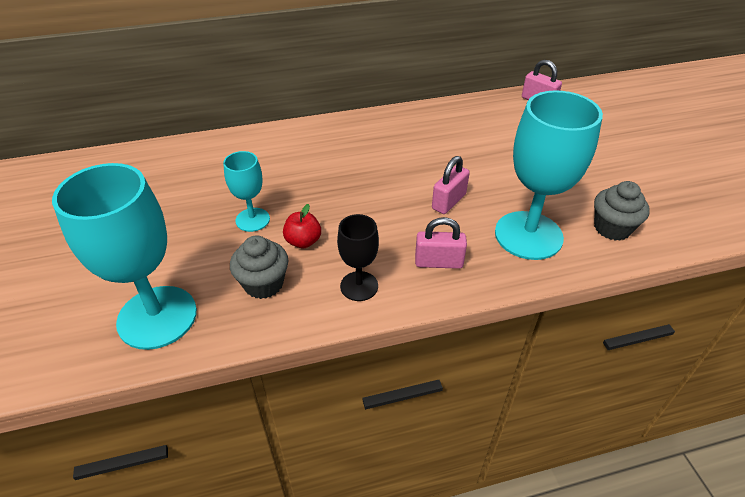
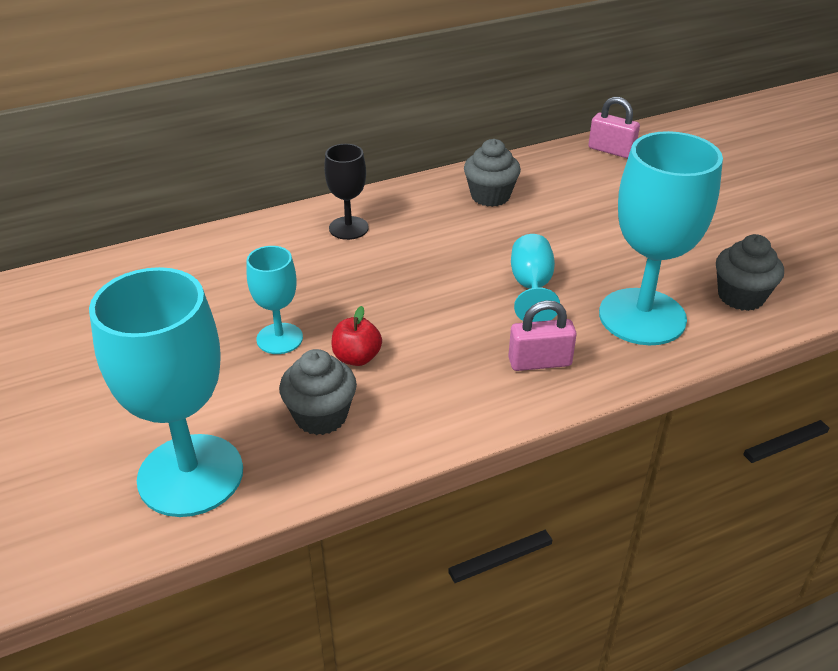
camera: 10 degrees left, 5 degrees down
(359, 286) = (447, 403): black goblet -> black goblet (348, 228)
(437, 127) = (490, 196): none -> grey cupcake
(449, 201) = (531, 287): pink padlock -> turquoise goblet

